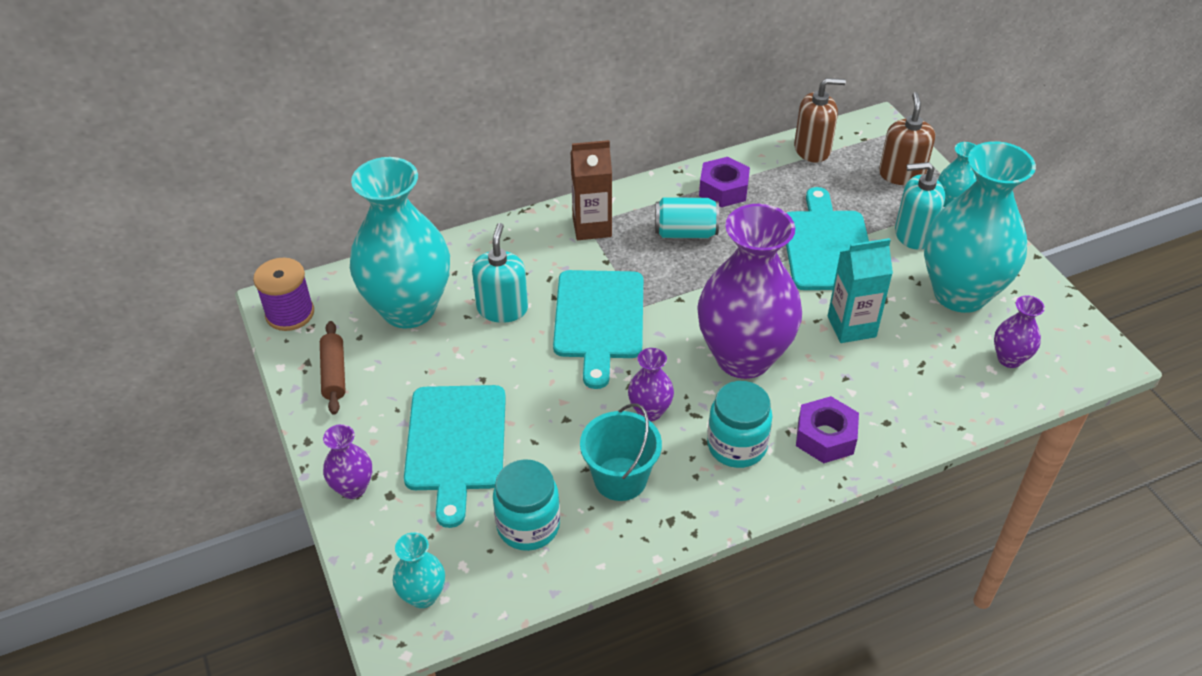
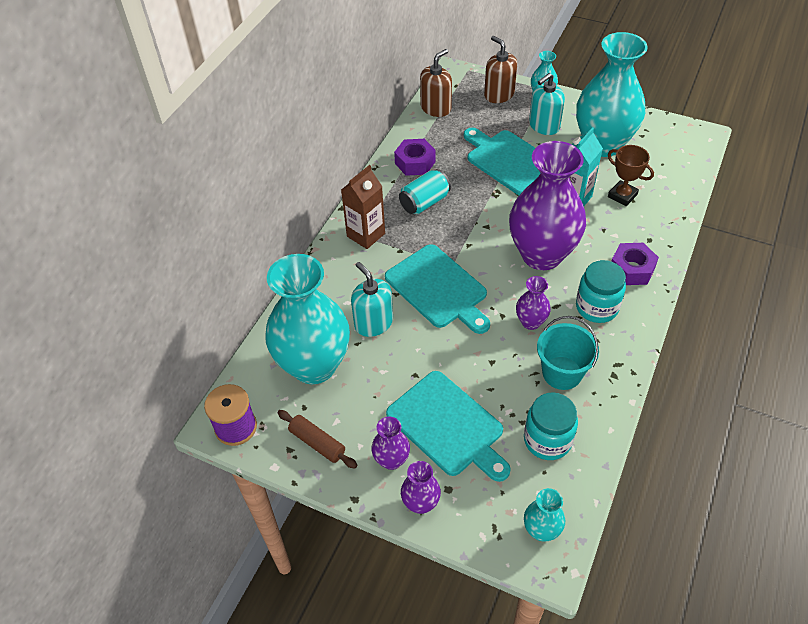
camera: 40 degrees left, 5 degrees up
(913, 359) = (622, 195): none -> brown trophy
(1009, 358) = (663, 165): purple vase -> purple vase (391, 460)

